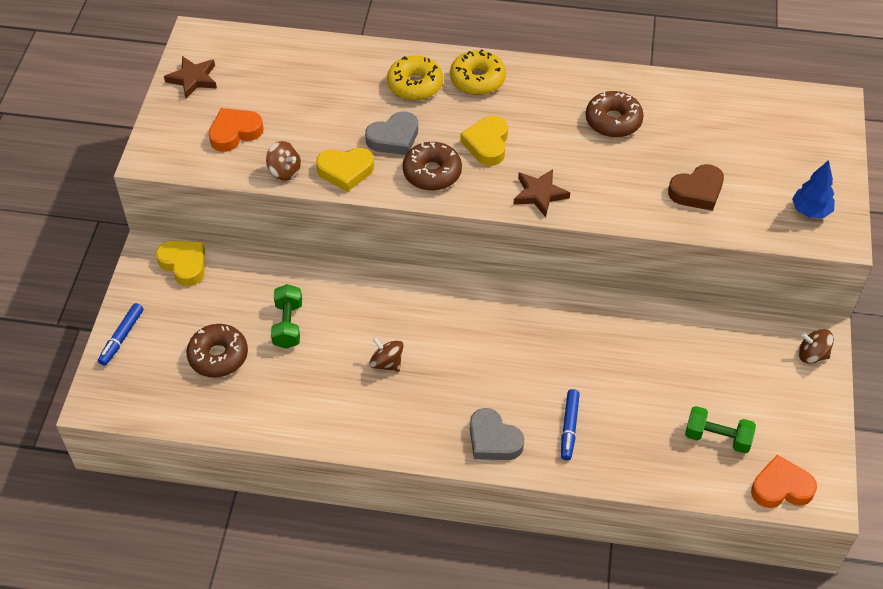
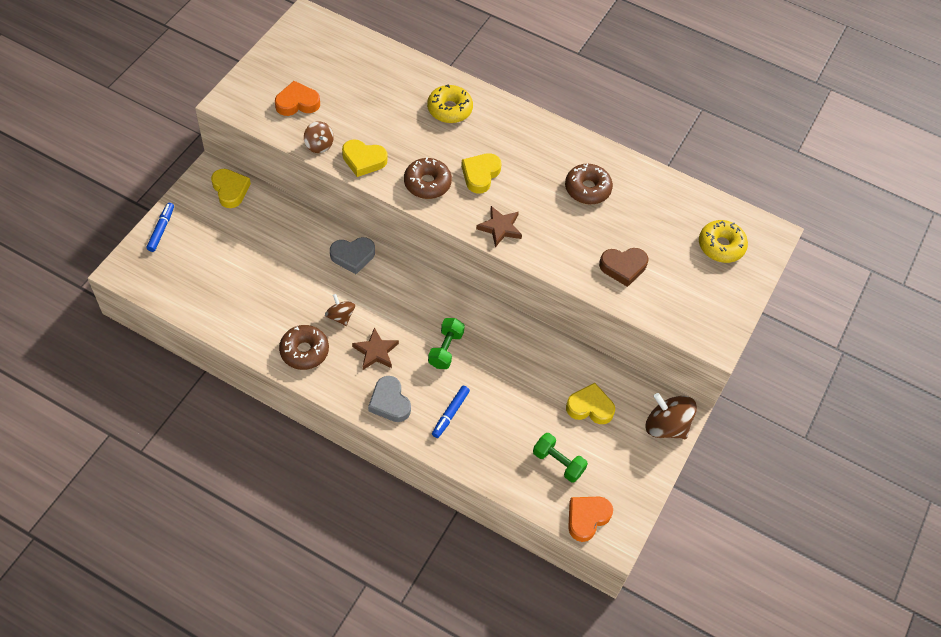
camera: 15 degrees right, 5 degrees up
(121, 337) = (161, 229): blue marker -> blue marker turned 150 degrees clockwise
(193, 79) = (287, 50): brown star -> brown star (375, 351)
(218, 356) = (222, 268): brown donut -> brown donut (304, 351)
(288, 325) = (283, 262): green dumbbell -> green dumbbell (445, 349)
(394, 138) = (412, 146): grey heart -> grey heart (353, 256)
(477, 79) = (499, 121): yellow donut -> yellow donut (721, 246)
(720, 364) = (590, 407): none -> yellow heart
(781, 487) = (587, 518): orange heart -> orange heart turned 60 degrees counterclockwise
(810, 211) = (705, 314): blue tree -> none
(812, 355) = (666, 426): brown spinning top -> brown spinning top, size x1.69

